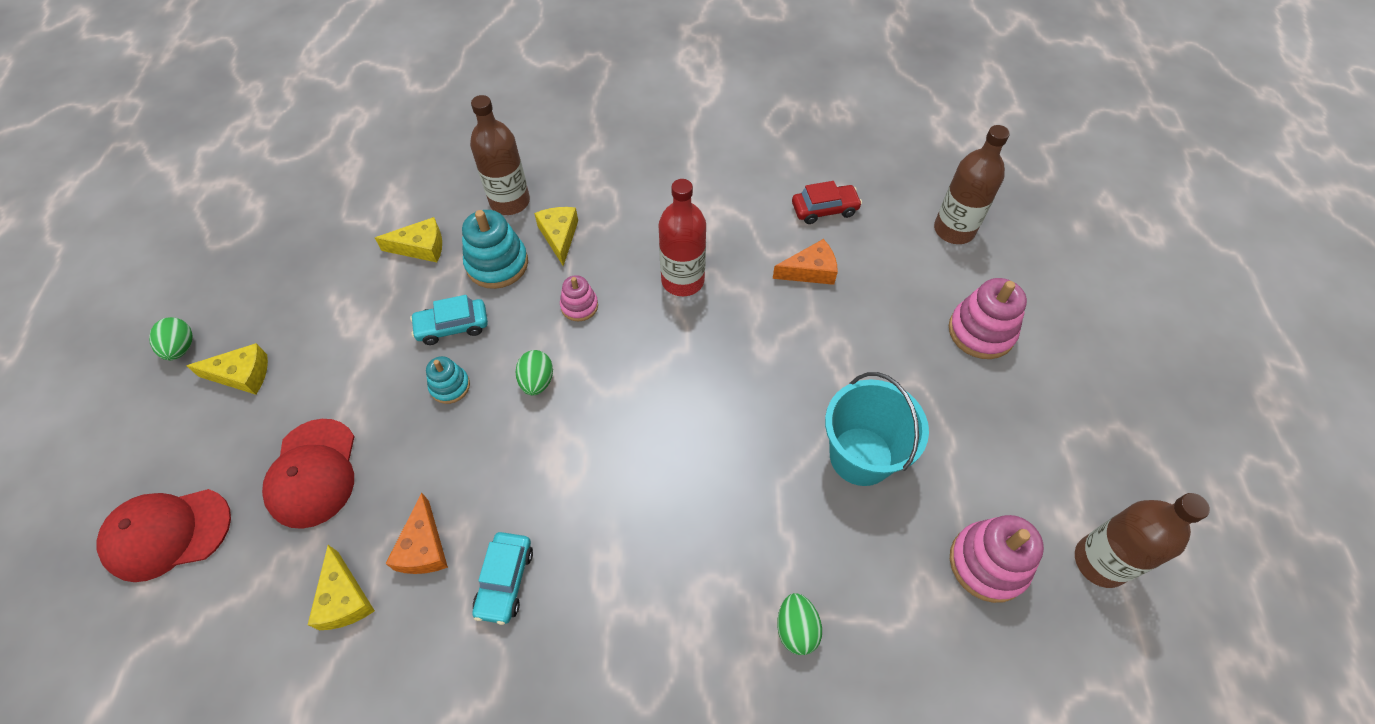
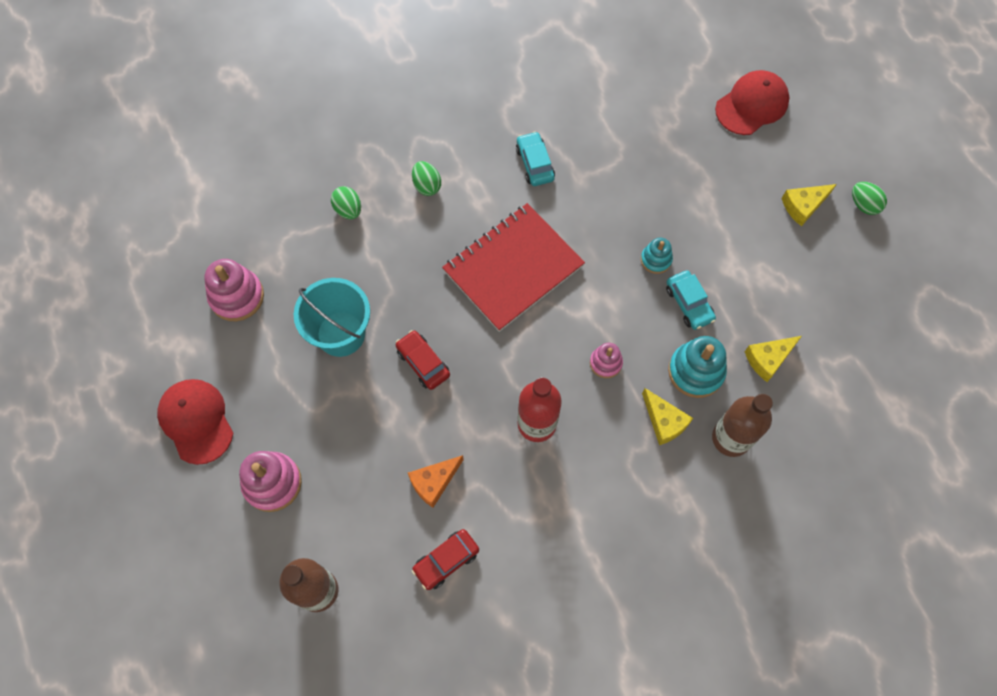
camera: 155 degrees right, 10 degrees up
(313, 473) = (698, 170): red cap -> red cap (196, 421)
(344, 598) = (620, 118): yellow cheese -> none
(423, 547) = (596, 160): orange cheese -> none
(452, 326) = (689, 303): turquoise car -> turquoise car turned 105 degrees clockwise
(537, 381) = (597, 289): green egg -> green egg (427, 185)
(617, 447) = (513, 268): none -> red notebook
(775, 384) = (423, 363): none -> red car
(1100, 562) = (162, 328): brown bottle -> none

